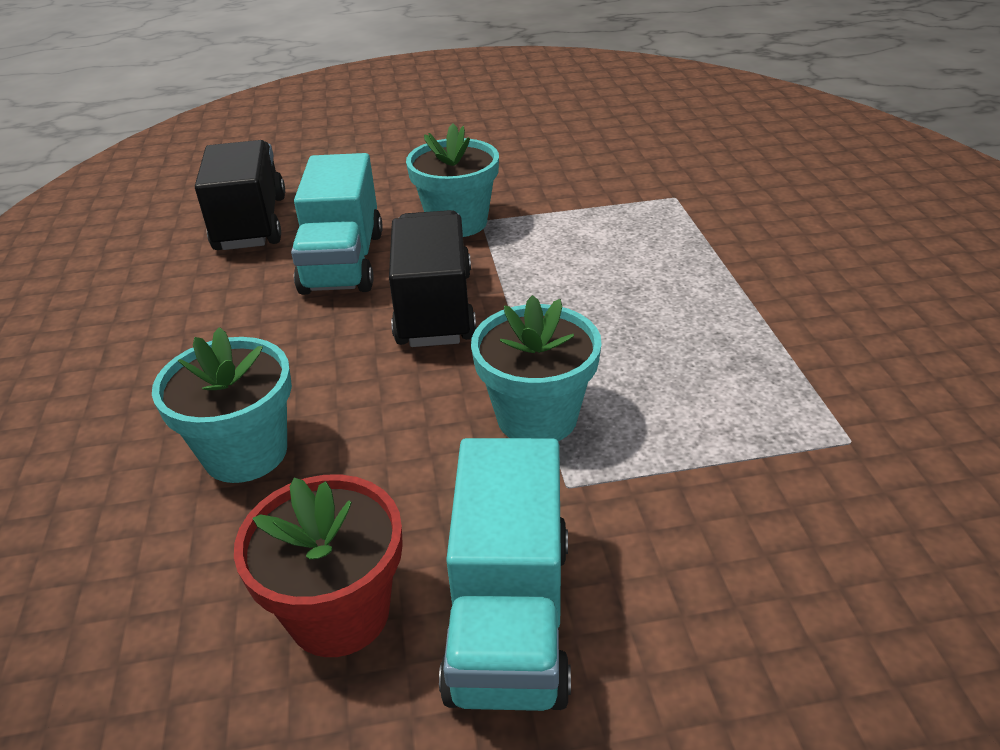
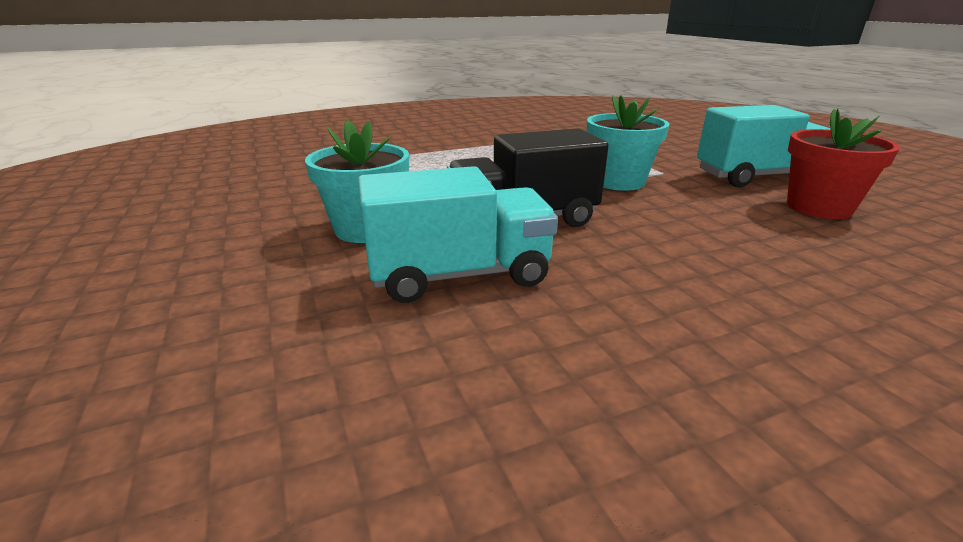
camera: 105 degrees left, 10 degrees down
(245, 452) = (766, 260): turquoise flower pot -> none
(251, 223) = (353, 382): black truck -> none

